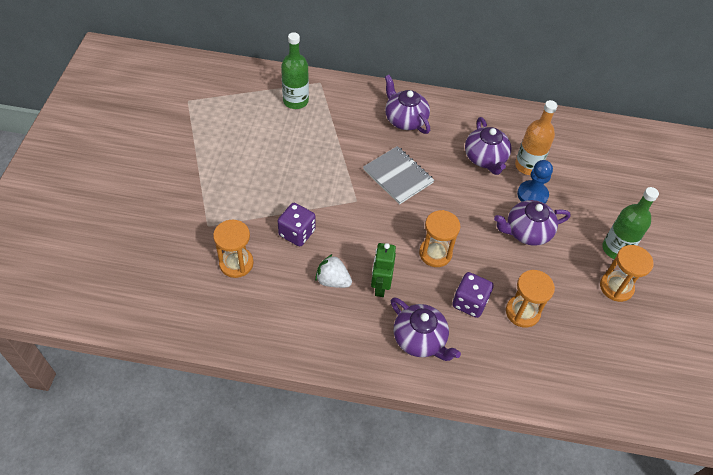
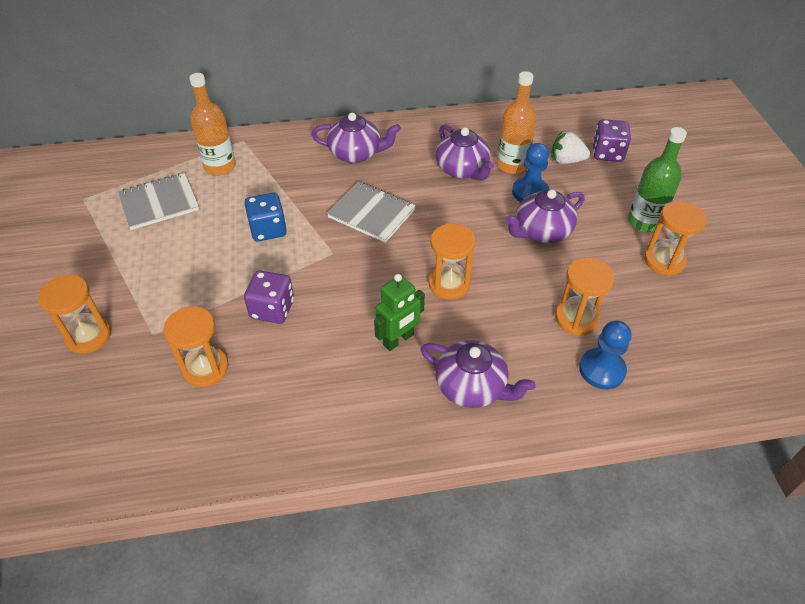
camera: 15 degrees left, 5 degrees down
(164, 213) = (88, 336): none -> orange hourglass
(241, 120) = (159, 203): none -> grey notebook
(295, 101) = (220, 166): green bottle -> orange bottle
(315, 167) = (268, 229): none -> blue dice
(333, 280) = (337, 351): white strawberry -> white strawberry (566, 160)
(380, 286) = (398, 340): green robot -> green robot turned 120 degrees counterclockwise
(405, 119) = (356, 153): purple teapot -> purple teapot turned 150 degrees clockwise
(469, 302) = (512, 326): purple dice -> purple dice (607, 153)
(523, 358) = (602, 370): none -> blue pawn

